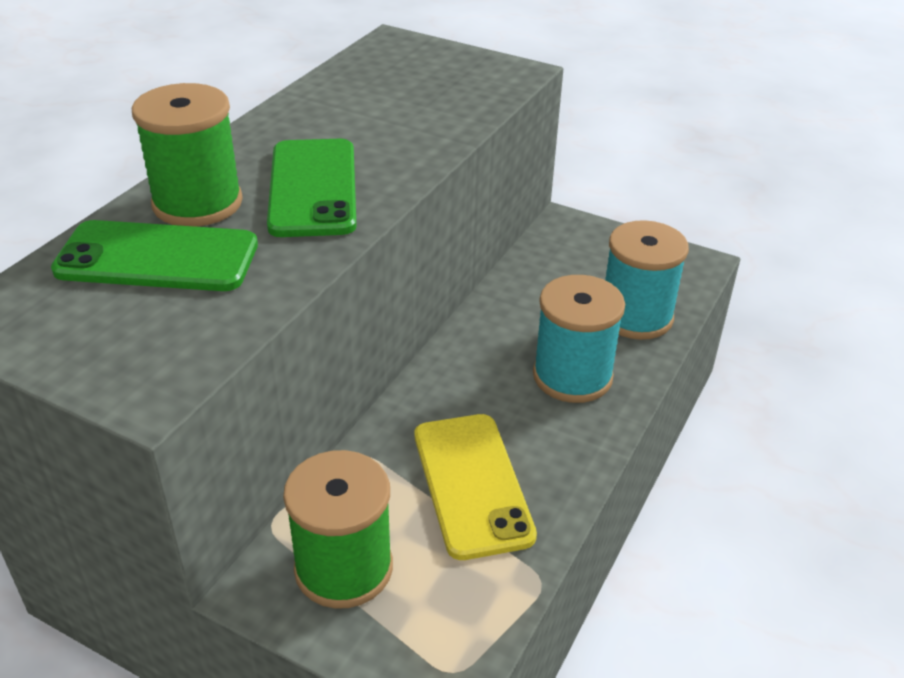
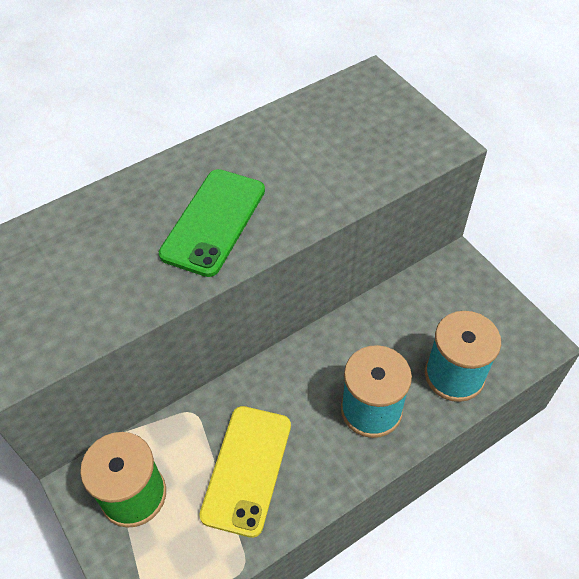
camera: 30 degrees right, 15 degrees up
(157, 258) = (80, 252): green phone -> none
(197, 203) = (133, 209): green spool -> none

